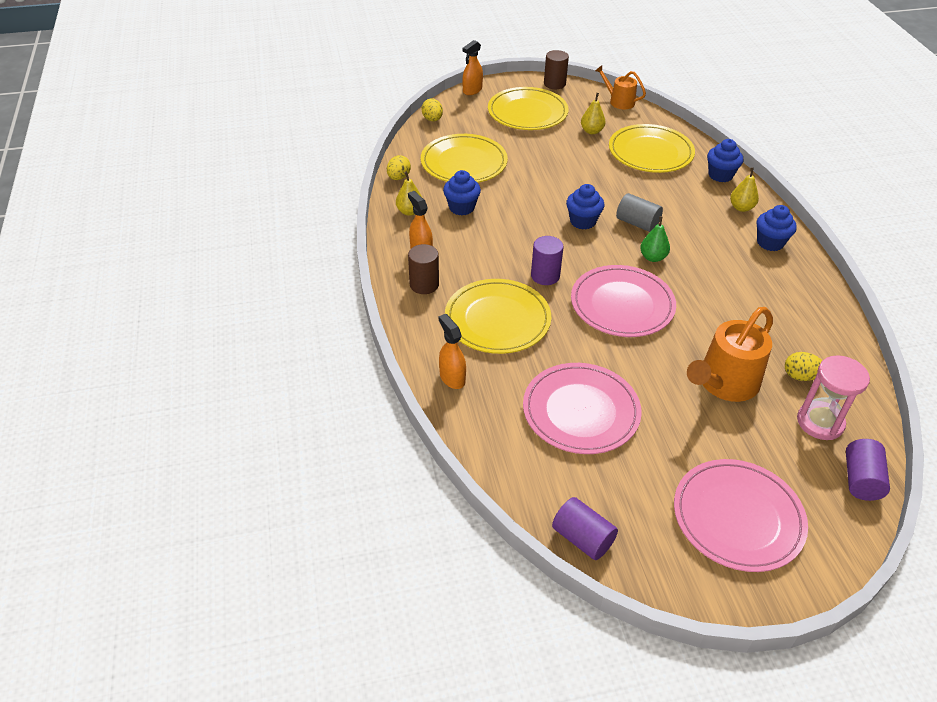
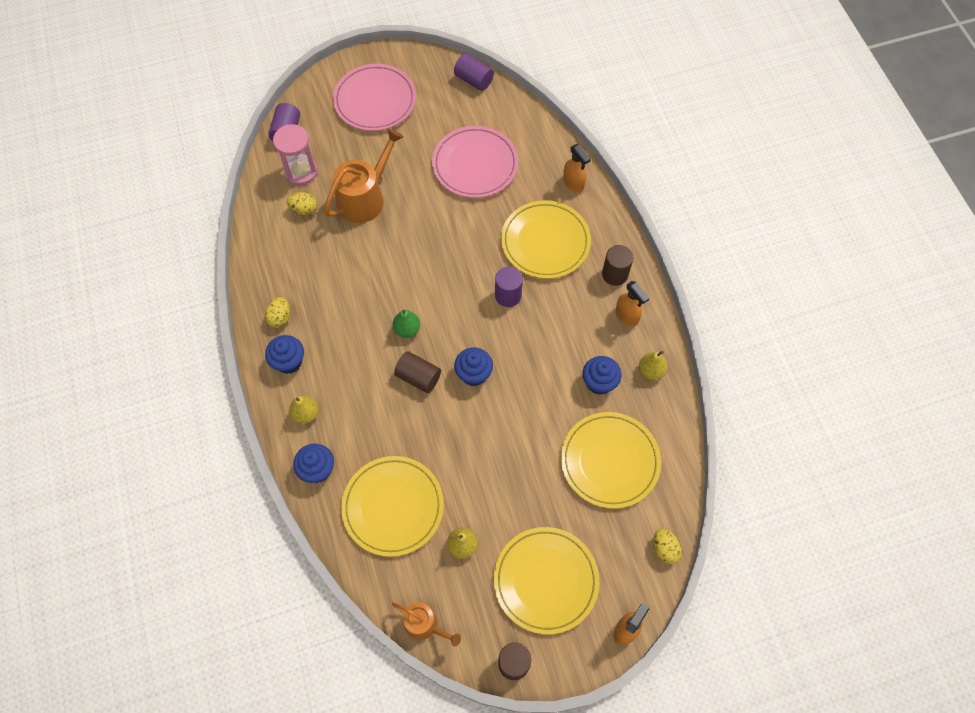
camera: 175 degrees right, 20 degrees up
(398, 177) = (676, 425): yellow egg -> yellow egg (280, 318)
(622, 305) = (439, 268): pink plate -> none
(637, 223) = (418, 377): grey cylinder -> brown cylinder

